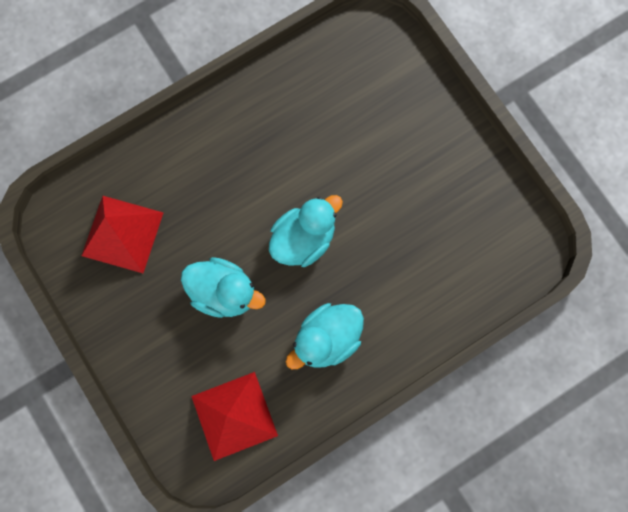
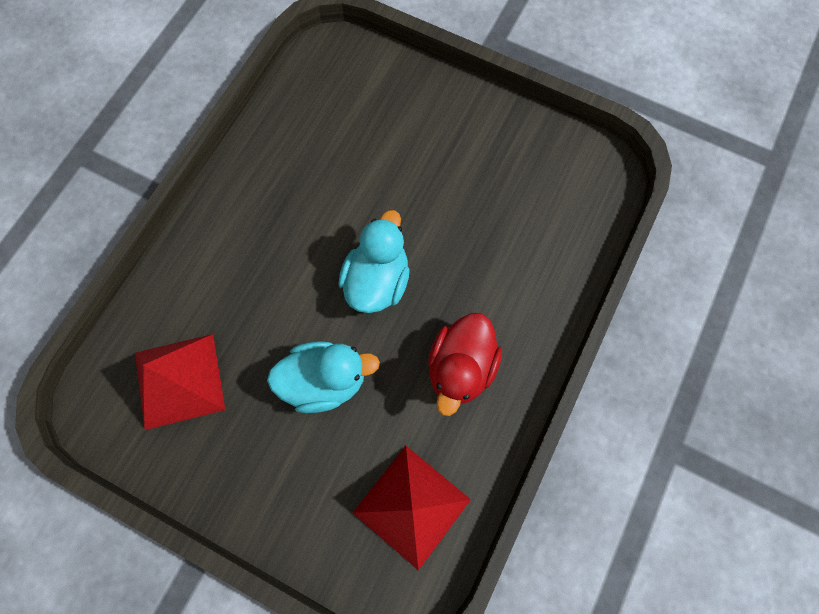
camera: 30 degrees left, 5 degrees down
(326, 339) = (460, 367): turquoise duck -> red duck

